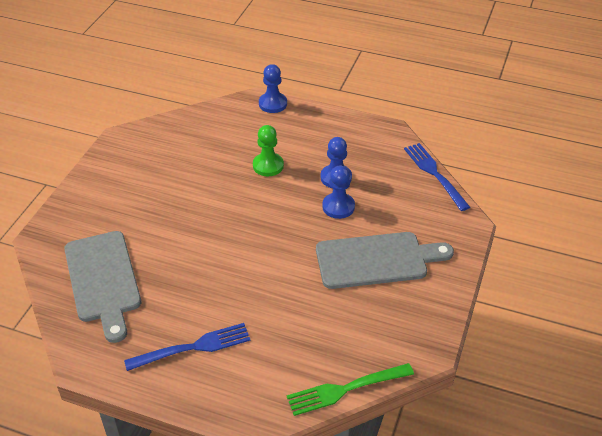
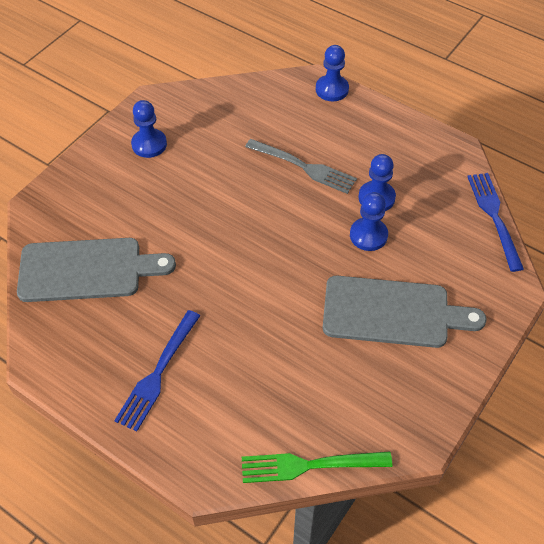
camera: 15 degrees right, 10 degrees up
(103, 280) = (87, 270): grey cutting board -> grey cutting board turned 90 degrees counterclockwise
(128, 172) = (149, 144): none -> blue pawn
(193, 347) = (158, 373): blue fork -> blue fork turned 120 degrees clockwise
(268, 166) = (304, 167): green pawn -> grey fork

